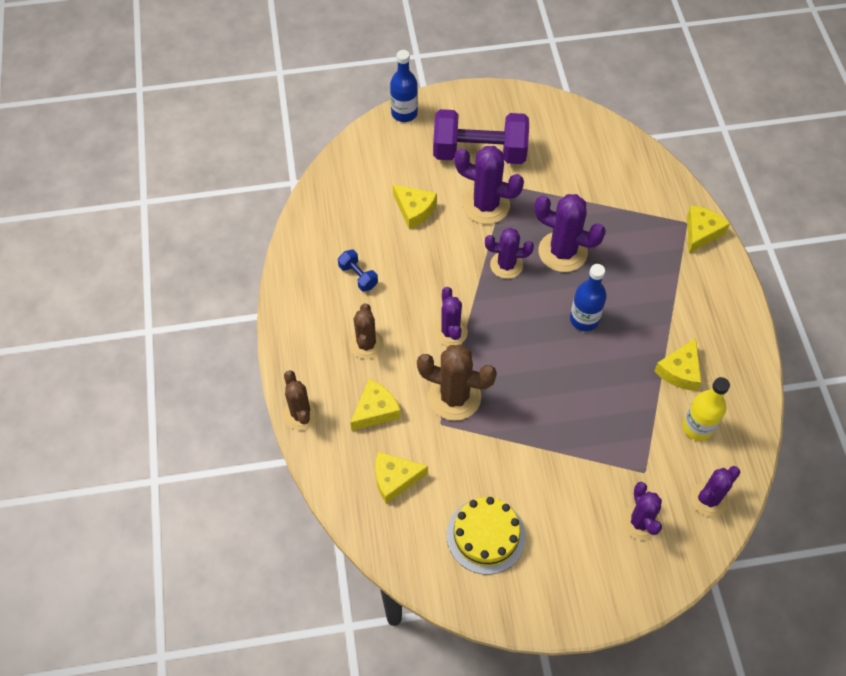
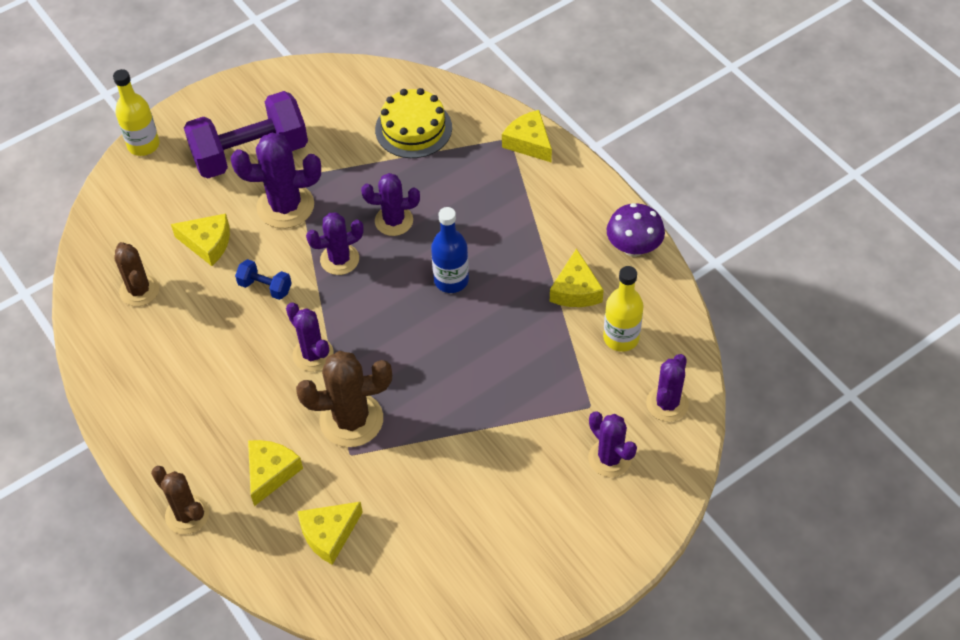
camera: 25 degrees left, 5 degrees down
(358, 276) = (179, 340): blue dumbbell -> blue dumbbell (265, 287)
(366, 344) = (225, 408): brown cactus -> brown cactus (139, 290)
(404, 113) = (143, 145): blue bottle -> yellow bottle
(486, 535) = (457, 546): yellow cake -> yellow cake (413, 128)
(562, 252) = (394, 221): purple cactus -> purple cactus, size x0.66
(701, 232) = (529, 142): yellow cheese -> yellow cheese turned 45 degrees counterclockwise
(744, 357) = (633, 248): none -> purple mushroom

